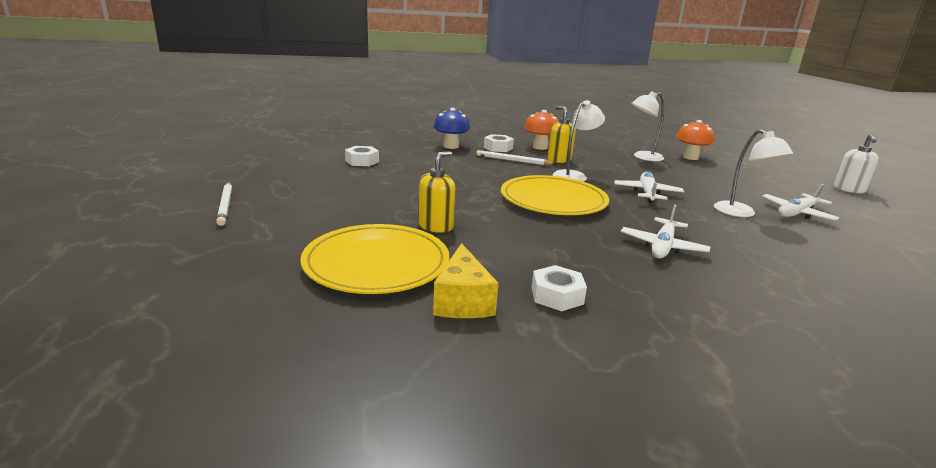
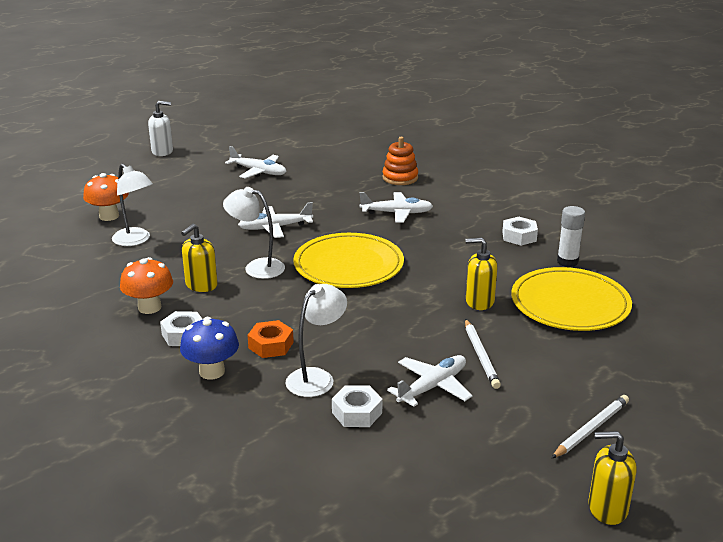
camera: 115 degrees left, 5 degrees up
(170, 185) = (607, 508): none -> yellow soap dispenser
(352, 181) = (432, 387): none -> white plane
(461, 160) = (271, 345): none -> orange nut
(462, 300) = (567, 261): yellow cheese -> white glue stick
(513, 160) = (235, 311): white pencil -> white pencil (480, 355)
(741, 213) = (284, 190): white lamp -> white lamp (316, 377)
(785, 279) = (400, 178): none -> orange stacking toy

